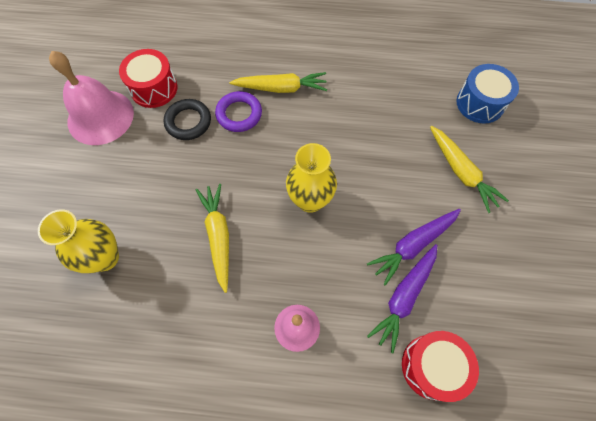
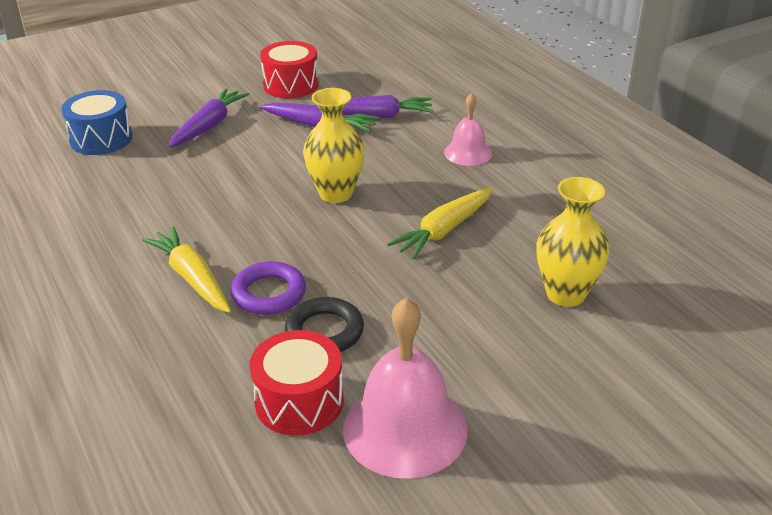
camera: 125 degrees left, 30 degrees down
(432, 366) = (416, 90): red drum -> red drum (291, 85)
(461, 172) = (209, 126): yellow carrot -> purple carrot

